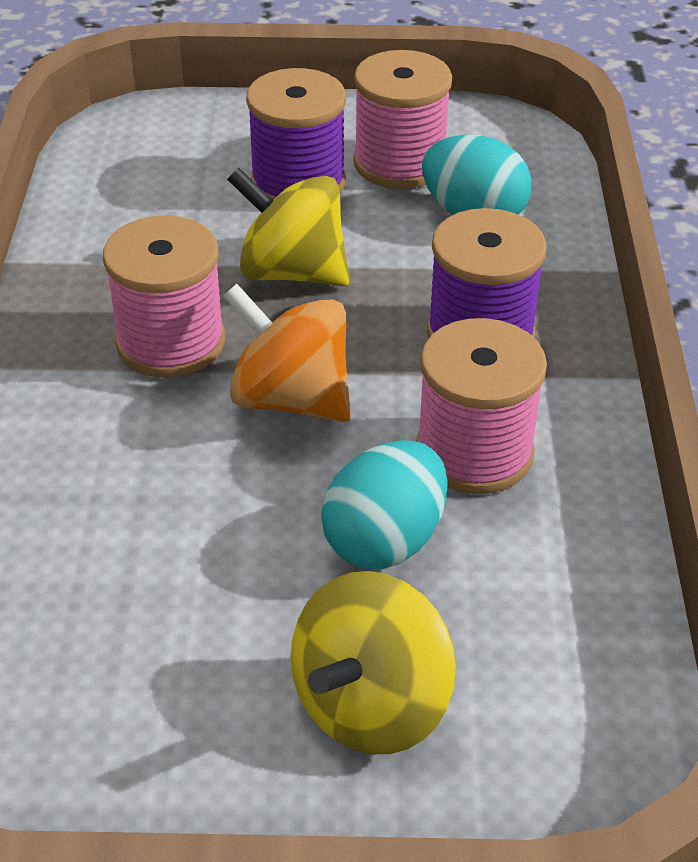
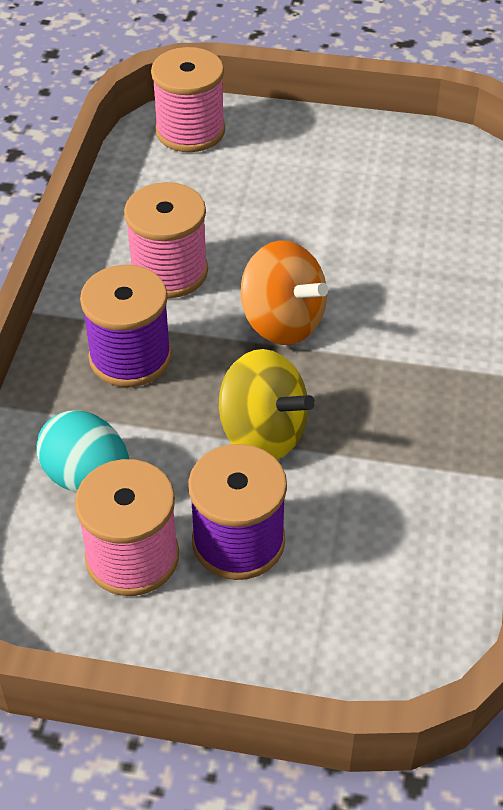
camera: 170 degrees left, 5 degrees up
(171, 342) = (366, 378): pink spool -> pink spool (190, 131)
(371, 704) = (269, 156): yellow spinning top -> none
(385, 540) = (241, 228): turquoise egg -> none

